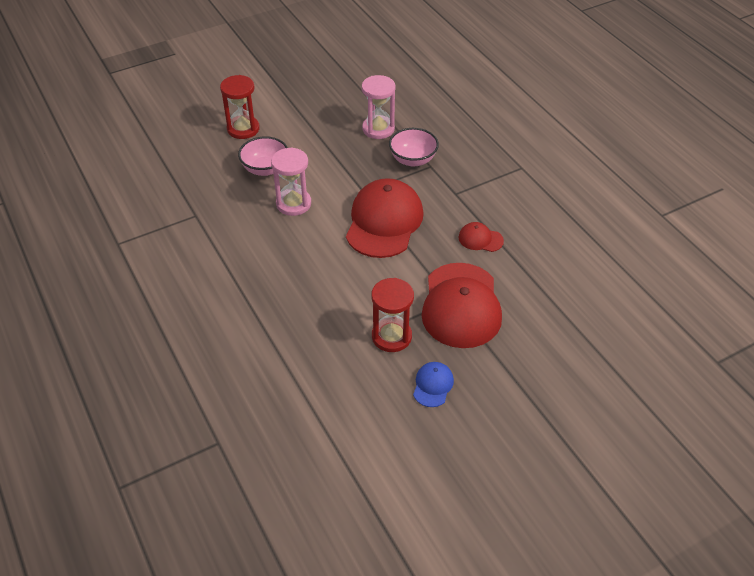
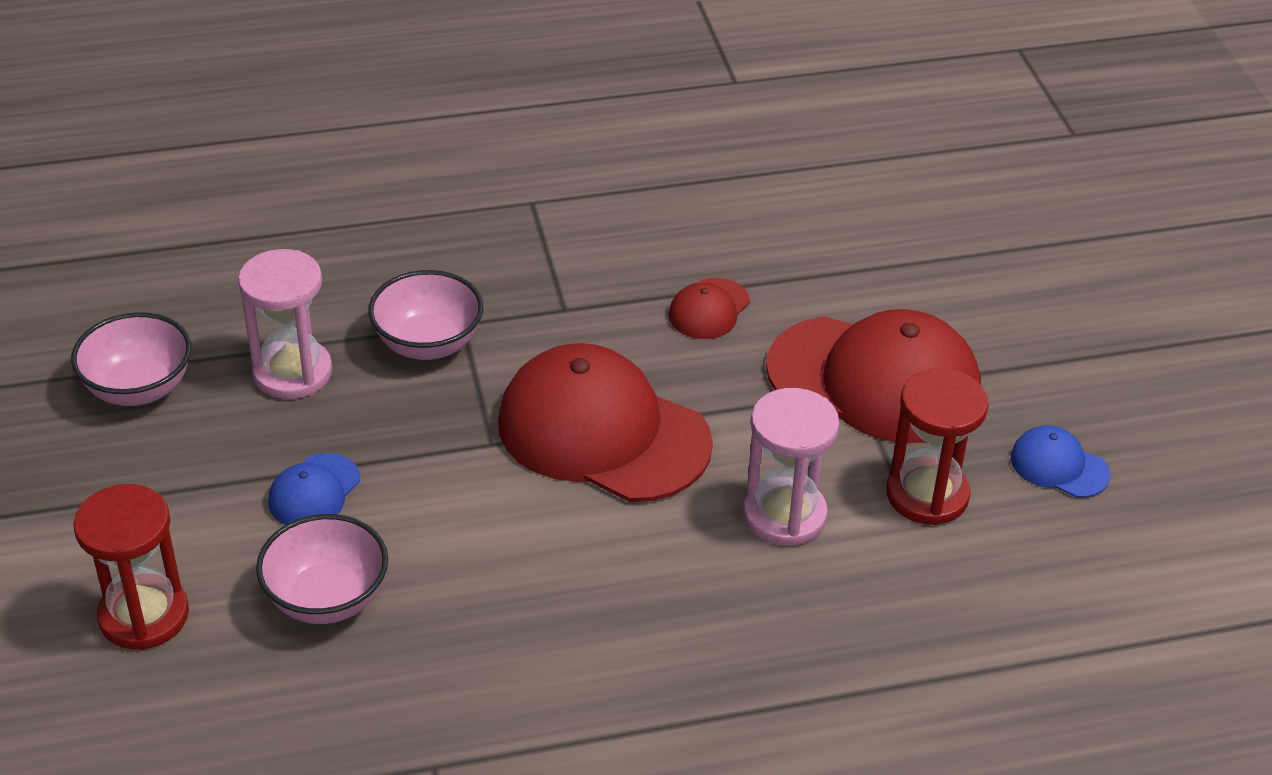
camera: 75 degrees left, 5 degrees down
(293, 204) = (477, 569): pink hourglass -> pink hourglass (784, 515)
(317, 151) = (314, 491): none -> blue cap
(352, 95) = (139, 388): none -> pink bowl

